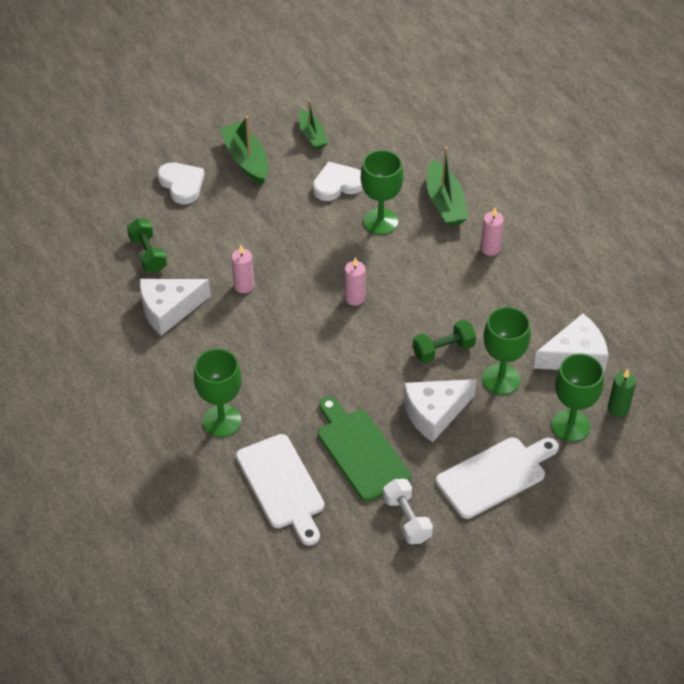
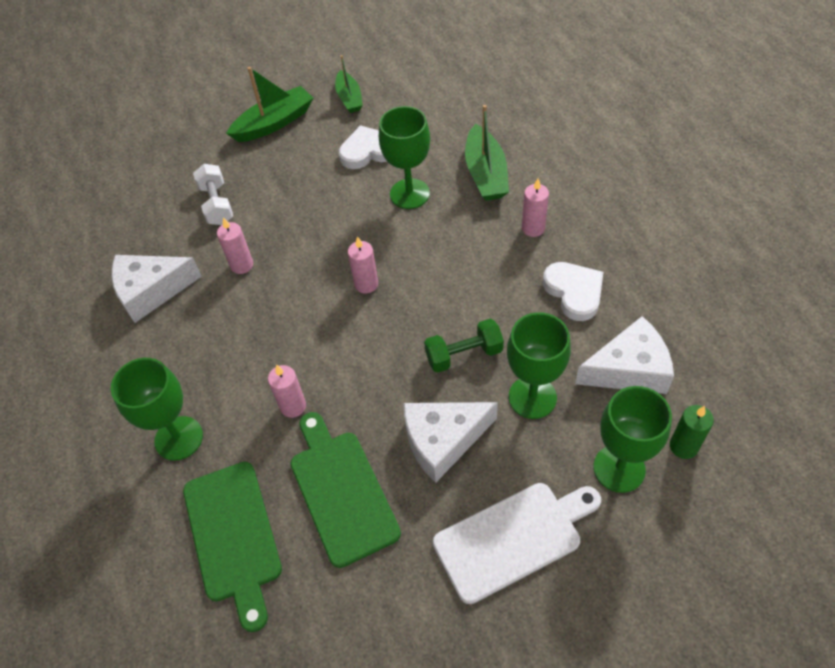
camera: 10 degrees right, 5 degrees up
(148, 254) = (145, 225): green dumbbell -> none
(182, 184) = (200, 148): white heart -> white heart (574, 292)
(246, 160) = (274, 123): green boat -> green boat turned 75 degrees clockwise
(282, 485) = (233, 536): white cutting board -> green cutting board
(310, 394) = (293, 406): none -> pink candle
(407, 519) = (387, 599): white dumbbell -> white dumbbell (217, 204)

